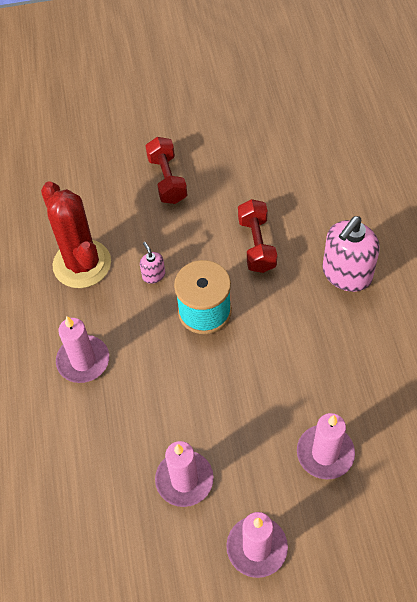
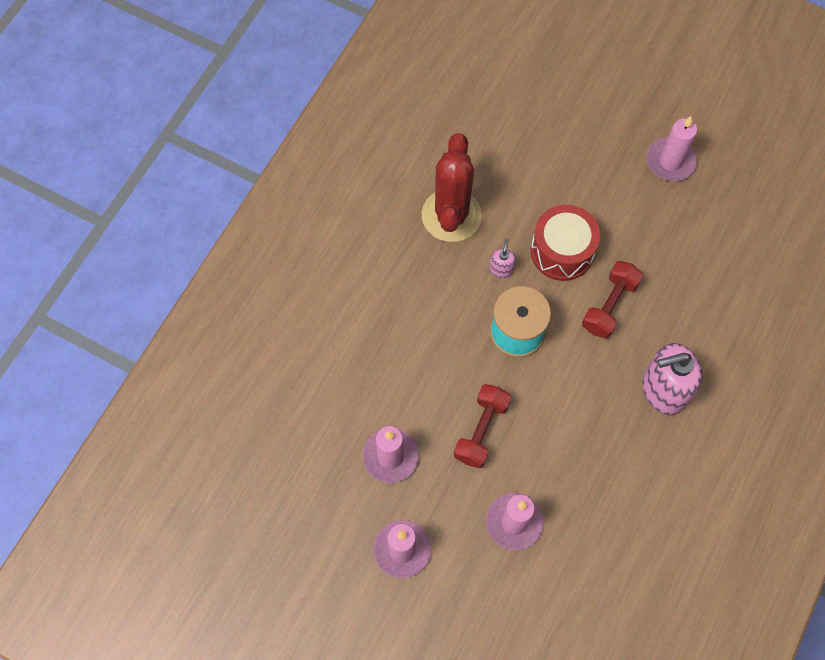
camera: 35 degrees right, 10 degrees up
(83, 361) = (389, 301): pink candle -> pink candle (670, 161)
(167, 180) = (583, 188): red dumbbell -> red dumbbell (481, 431)
(189, 232) = (562, 251): none -> red drum

